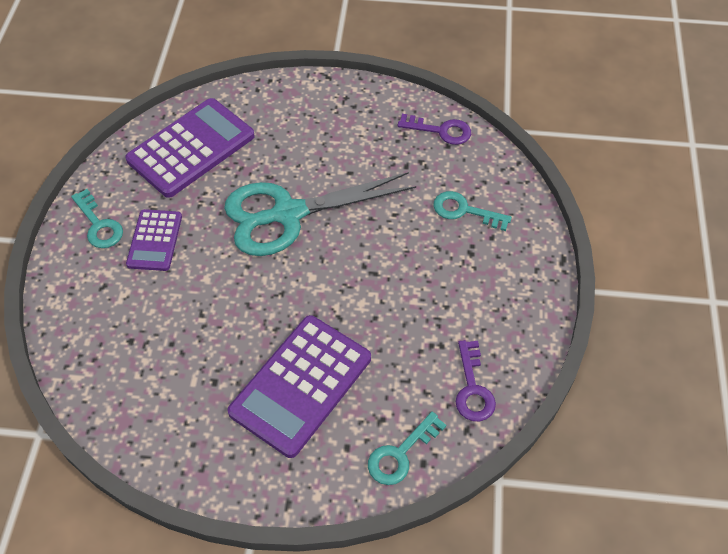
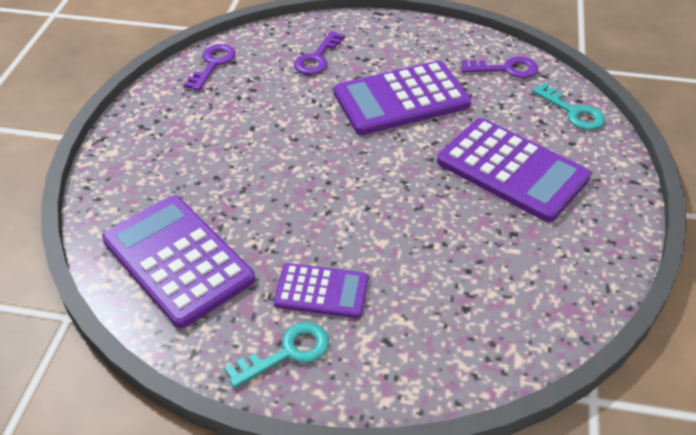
camera: 85 degrees left, 10 degrees down
(288, 214) = (300, 174): turquoise scissors -> none
(404, 287) = (401, 99): none -> purple calculator
(464, 211) = (317, 58): turquoise key -> purple key

